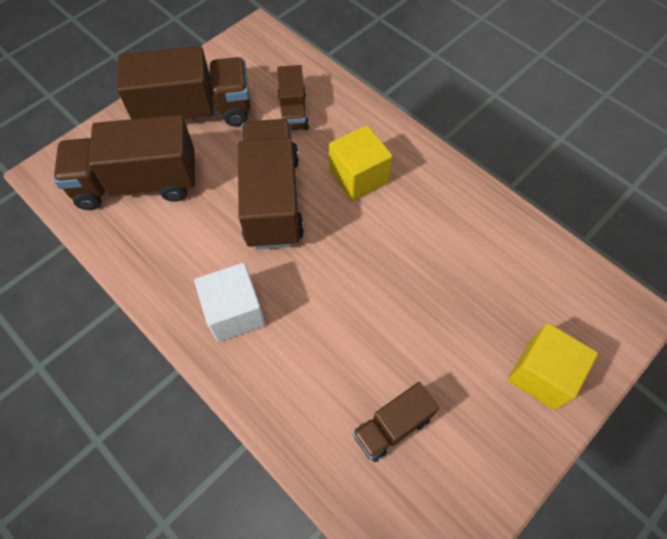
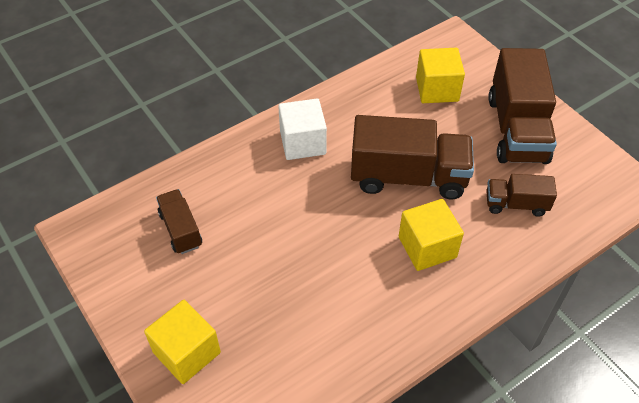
camera: 100 degrees right, 10 degrees down
(137, 183) = (437, 89): brown truck -> yellow cube

